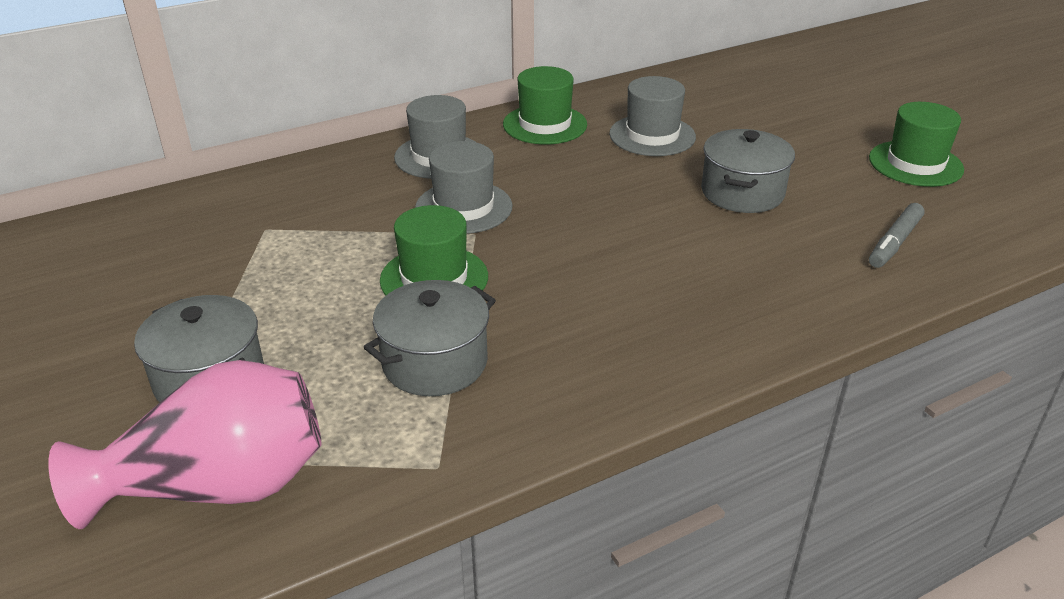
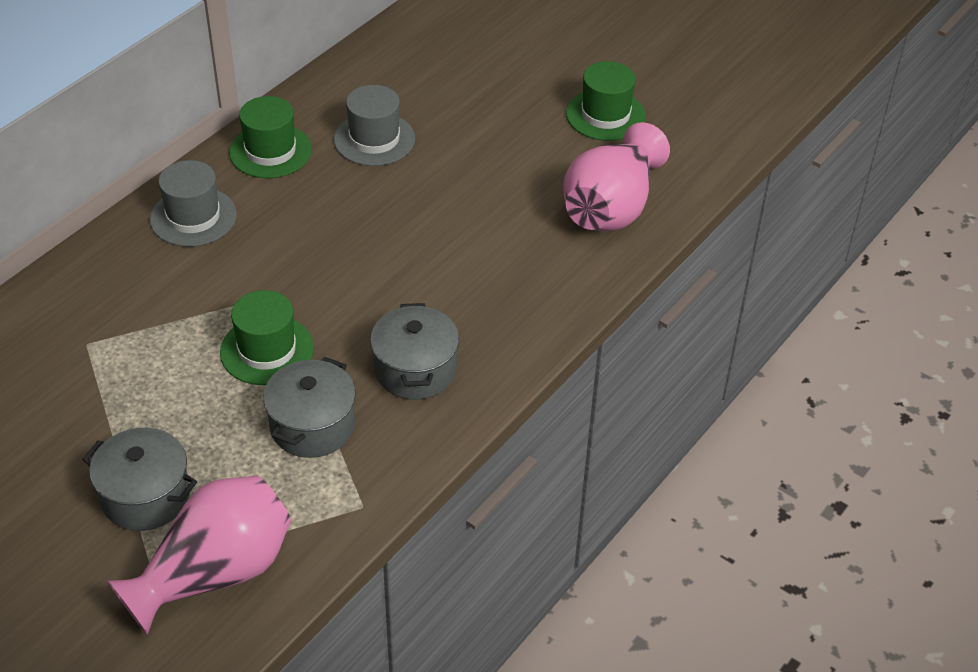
camera: 25 degrees left, 10 degrees up
(463, 207) = (249, 269): grey hat -> none
(742, 192) = (477, 187): grey pot -> grey pot (415, 370)
(894, 243) = (611, 208): grey marker -> pink vase

